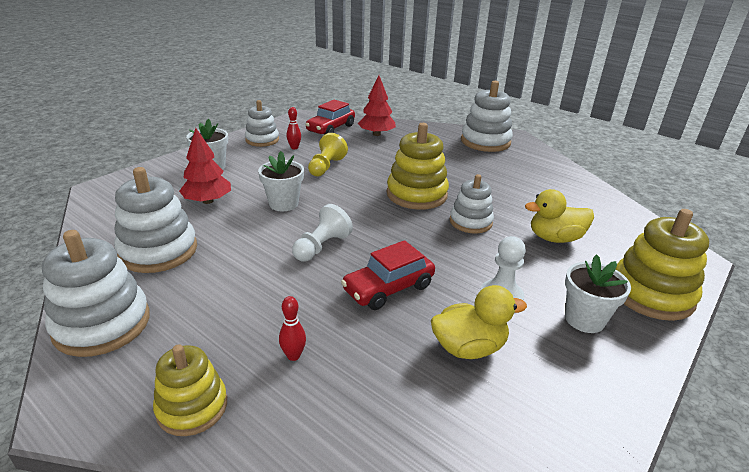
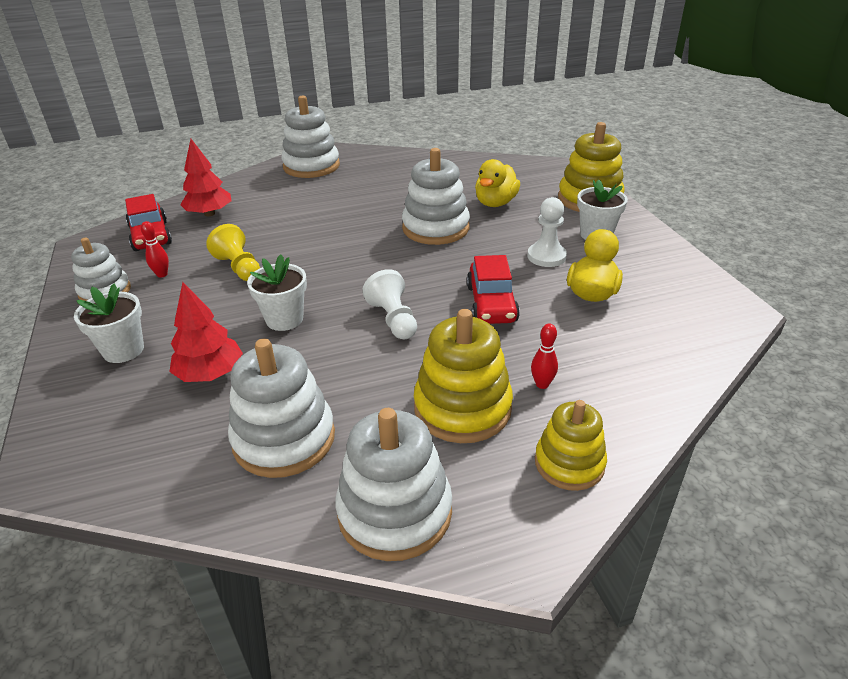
camera: 55 degrees left, 5 degrees up
(416, 194) = (361, 236): yellow stacking toy -> yellow stacking toy (462, 408)
(470, 222) = (435, 228): white stacking toy -> white stacking toy, size x1.55

